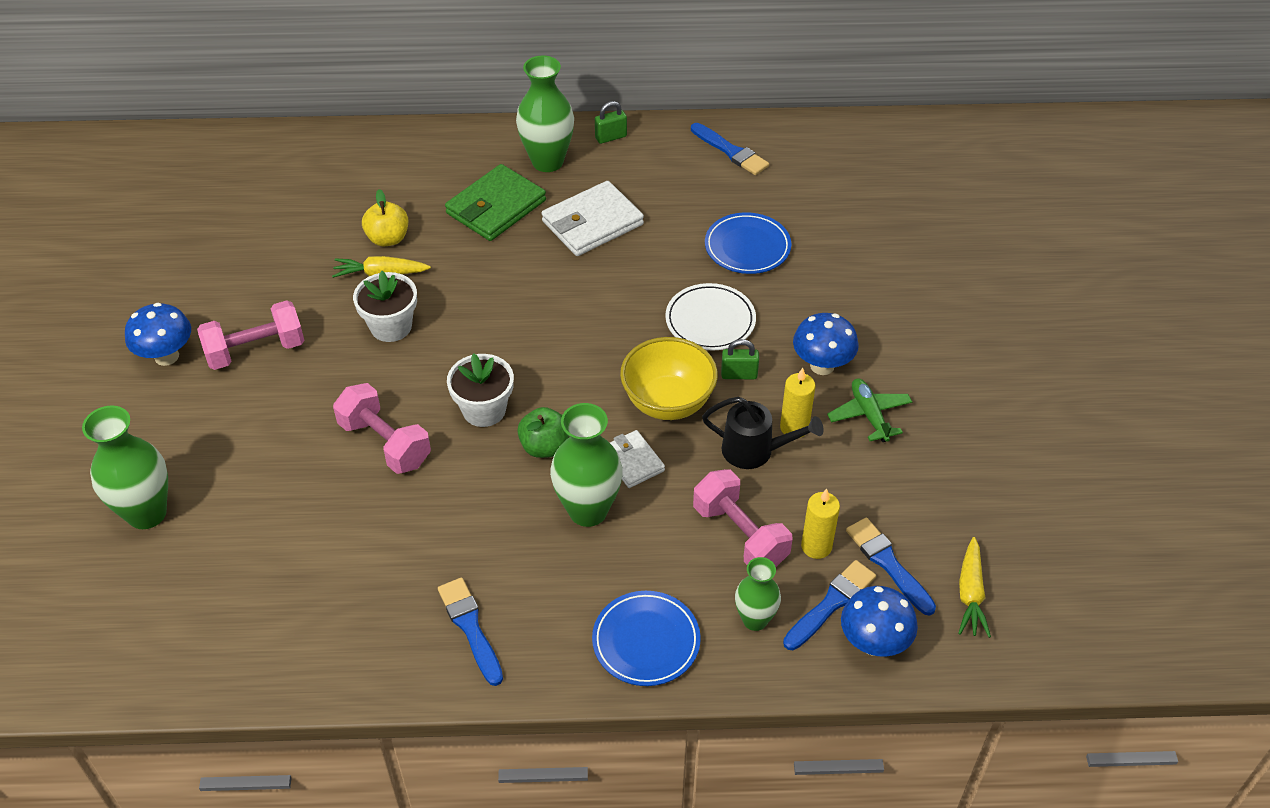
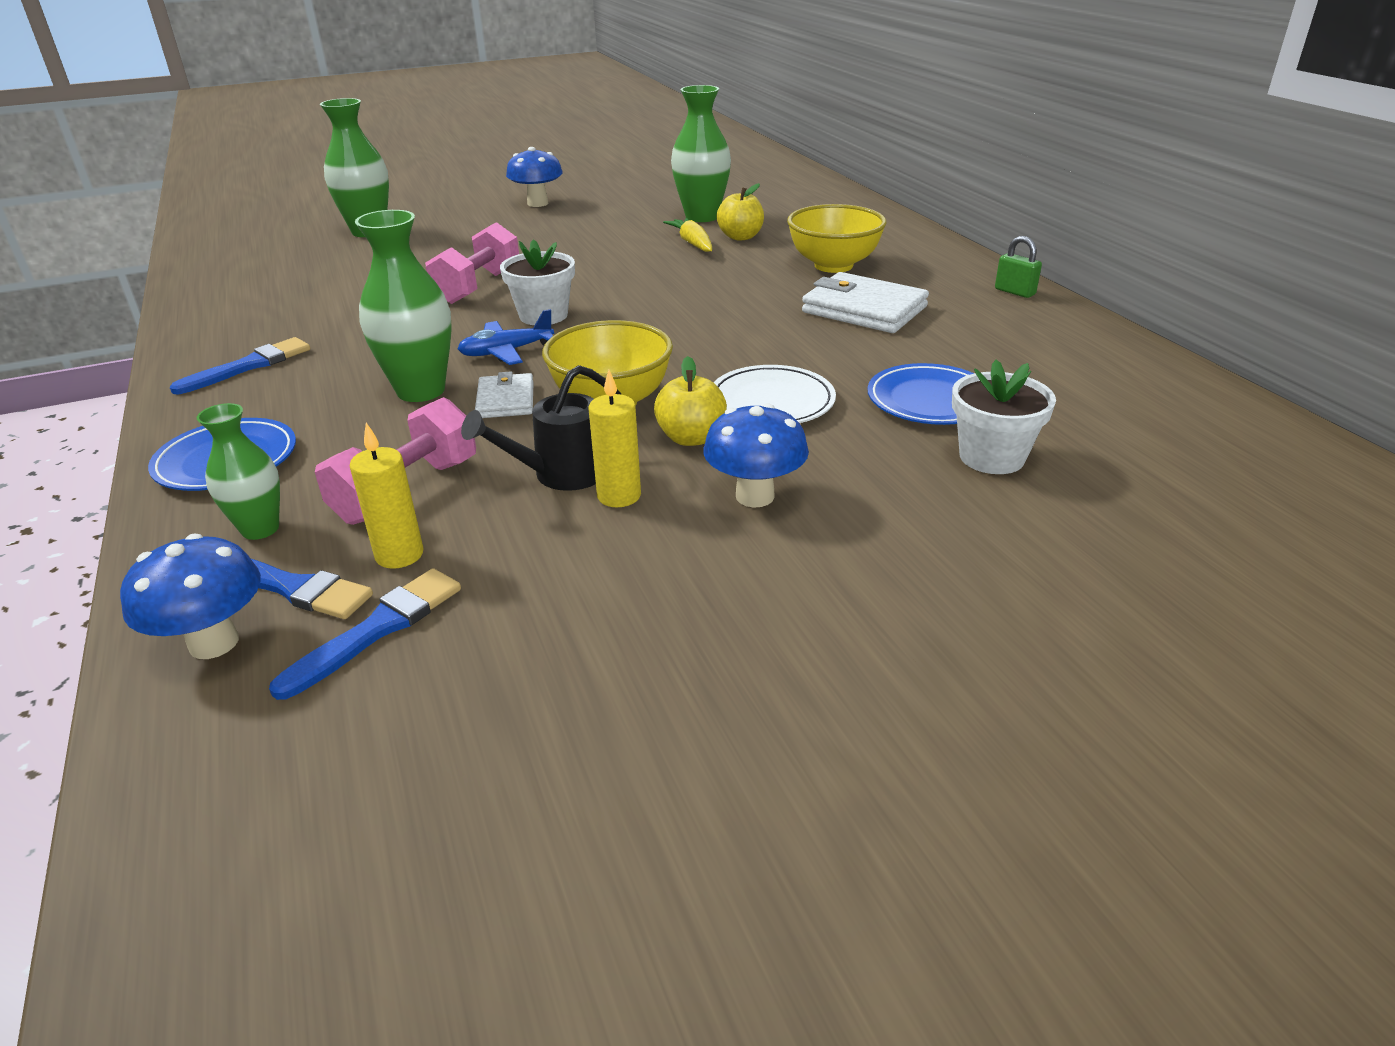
camera: 70 degrees right, 15 degrees down
(256, 350) = (563, 225): pink dumbbell -> none
(391, 326) = (628, 260): white flower pot -> white flower pot (991, 457)
(496, 207) = (833, 265): green wallet -> yellow bowl
(545, 447) = (506, 352): green apple -> blue plane
(547, 161) = (931, 272): green vase -> green vase (702, 217)
(632, 461) = (505, 400): white wallet -> white wallet turned 45 degrees counterclockwise
(731, 151) = (1094, 358): blue brush -> none
(739, 374) = (691, 438): green padlock -> yellow apple
(755, 451) = (560, 475): black watering can -> black watering can turned 60 degrees clockwise
(869, 415) = (682, 555): green plane -> none
(970, 594) = (321, 738): yellow carrot -> none

